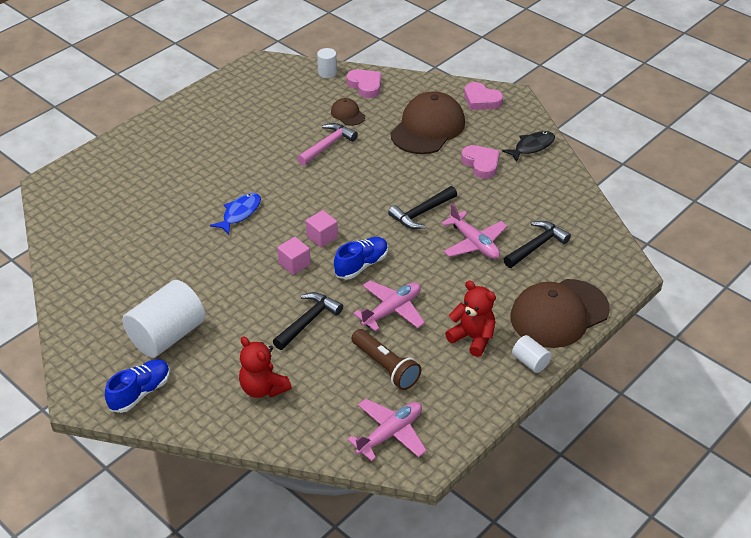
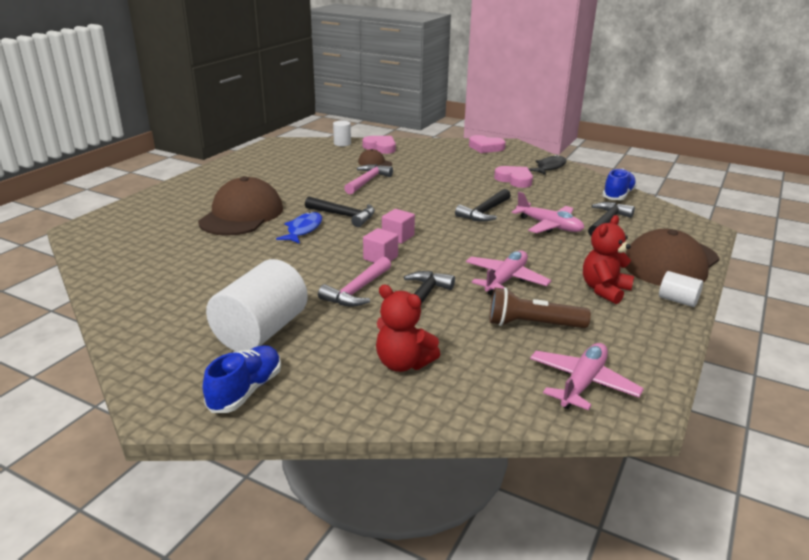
camera: 15 degrees left, 15 degrees down
(258, 302) = (357, 291): none -> pink hammer
(284, 198) = (344, 216): none -> black hammer
(361, 265) = (451, 251): blue shoe -> blue shoe (618, 195)
(386, 367) = (532, 325): brown flashlight -> brown flashlight turned 150 degrees clockwise
(428, 128) = (452, 165): brown cap -> brown cap (242, 215)
(472, 338) = (604, 290): red teddy bear -> red teddy bear turned 75 degrees counterclockwise

